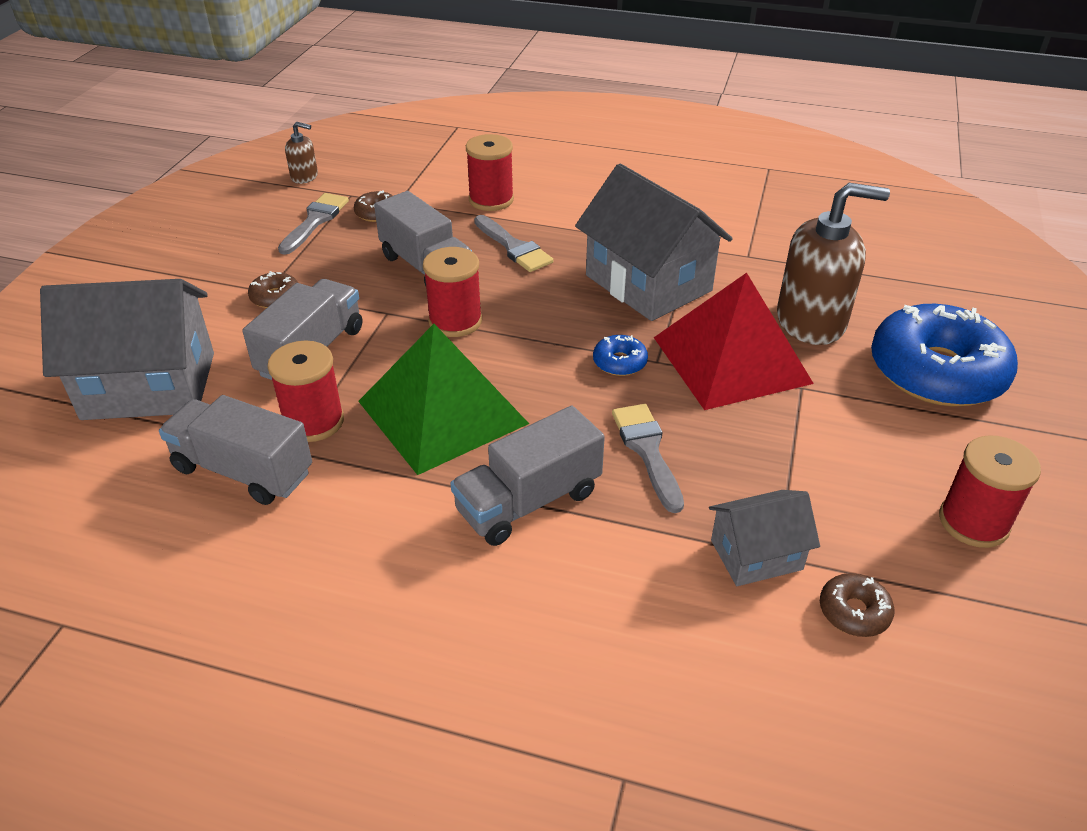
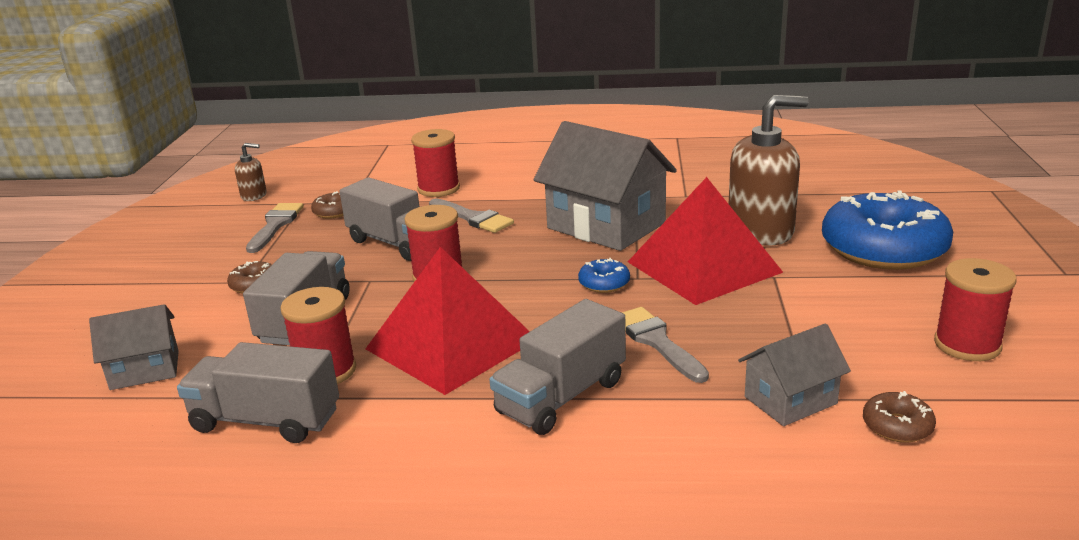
camera: 10 degrees left, 15 degrees down
(149, 386) = (145, 370): grey house -> grey house, size x0.54
(443, 412) = (452, 344): green pyramid -> red pyramid

